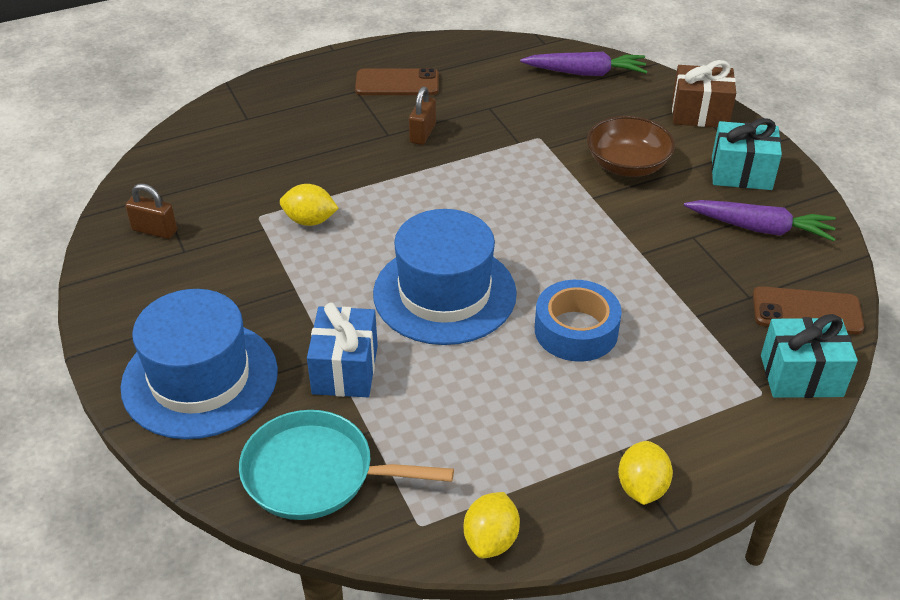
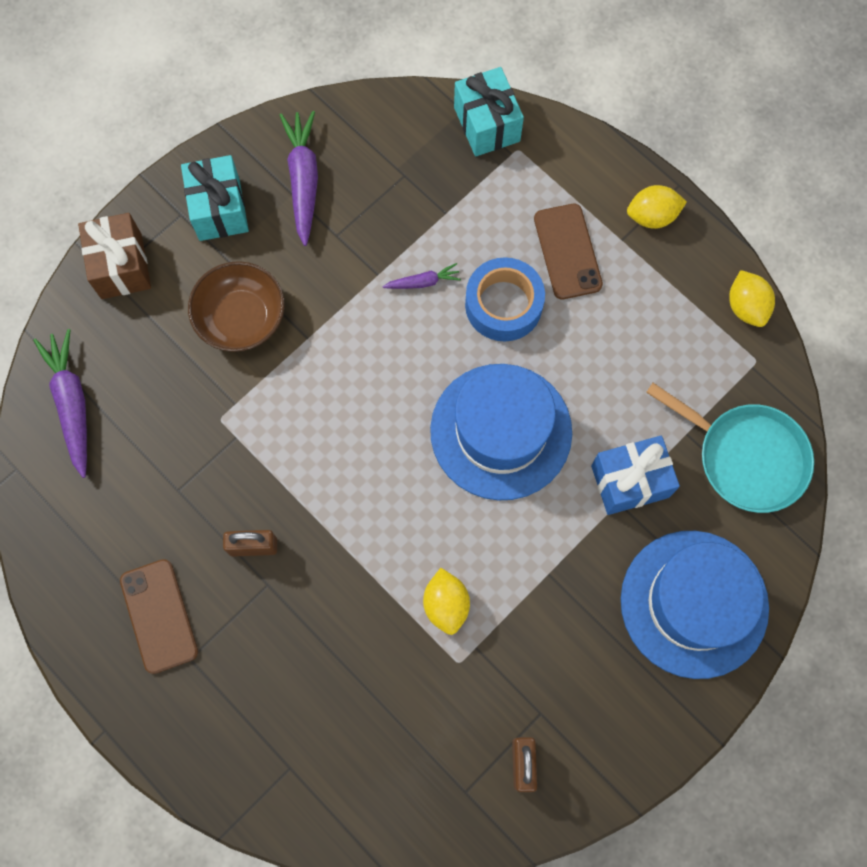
camera: 110 degrees left, 30 degrees up
(315, 473) = (746, 457): turquoise pan -> turquoise pan turned 45 degrees counterclockwise
(491, 540) = (746, 307): yellow lemon -> yellow lemon turned 75 degrees clockwise
(622, 280) = (423, 282): none -> purple carrot
(807, 311) = (406, 129): brown phone -> brown phone (567, 251)

